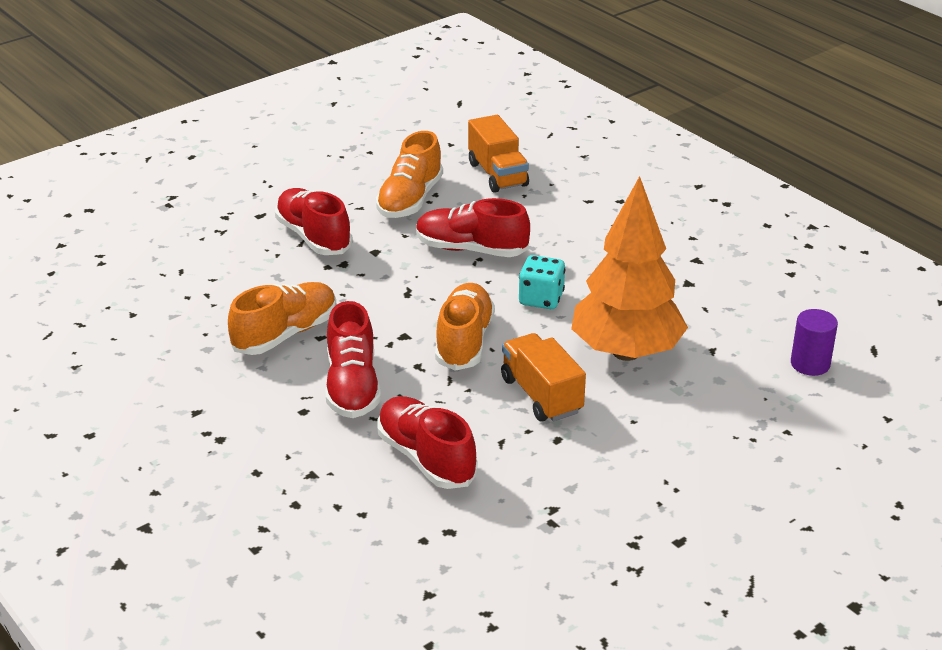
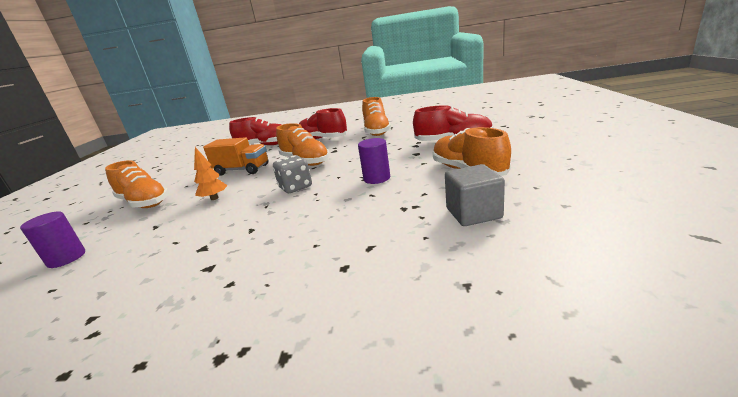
camera: 135 degrees right, 10 degrees down
(471, 249) = (377, 178): red shoe -> purple cylinder
(497, 174) = (473, 213): orange truck -> grey cube
(541, 299) = (295, 187): turquoise dice -> grey dice
(626, 352) = (214, 198): orange tree -> orange tree, size x0.40
(704, 419) = (144, 203): none -> orange shoe

